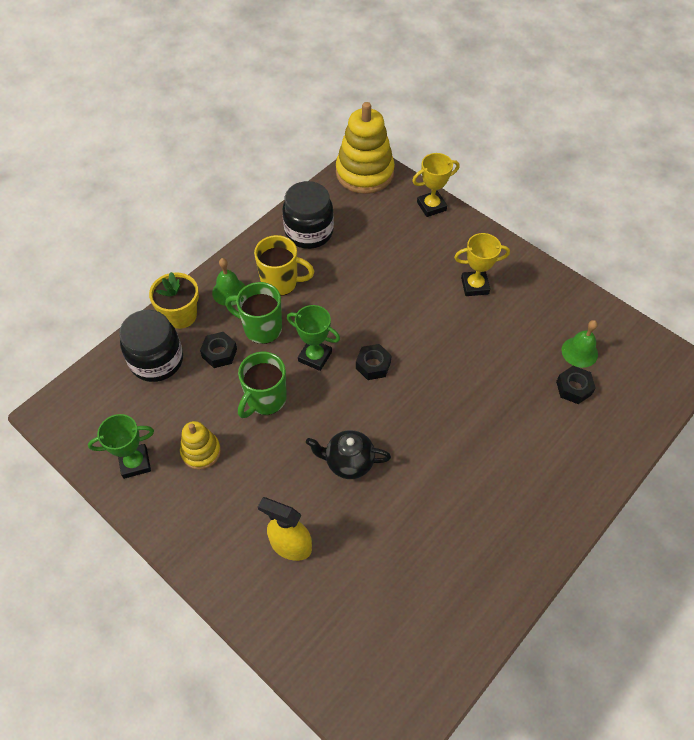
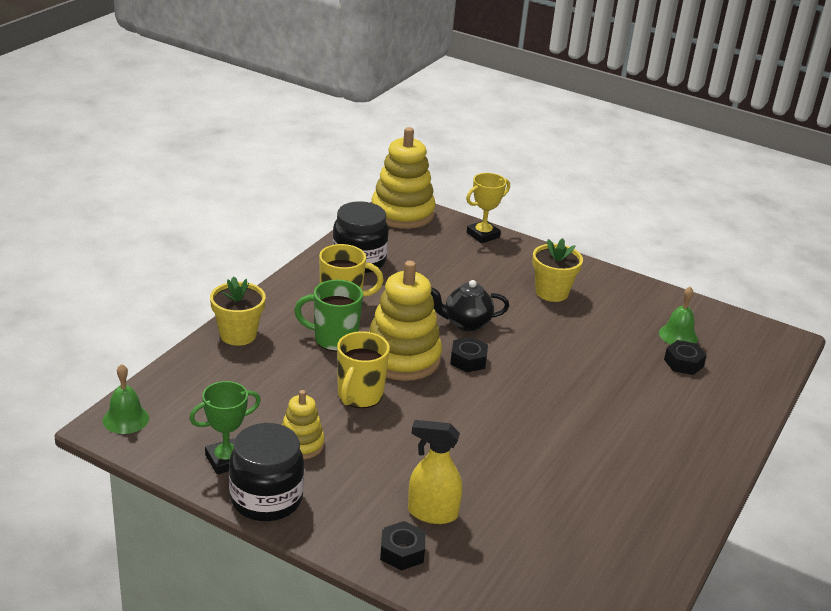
camera: 15 degrees left, 25 degrees down
(157, 360) = (222, 373): black jar -> black jar (266, 499)
(219, 353) = (293, 362): black nut -> black nut (402, 552)
(229, 291) = (287, 312): green bell -> green bell (126, 419)
(265, 399) = (359, 396): green mug -> yellow mug
(315, 356) = (402, 358): green trophy -> yellow stacking toy
(348, 462) = (471, 439): black teapot -> black teapot (466, 323)
(474, 286) = (551, 292): yellow trophy -> yellow flower pot

